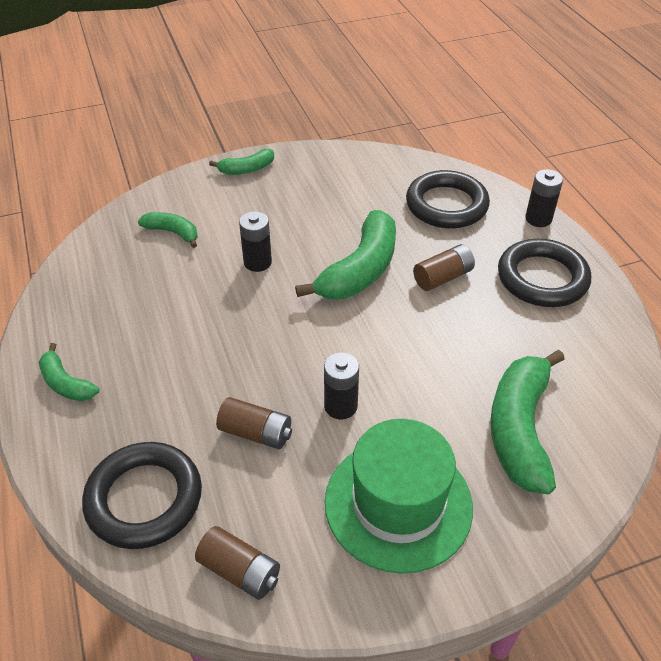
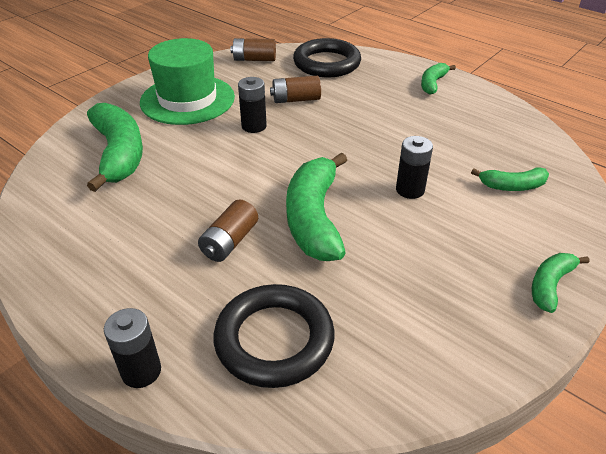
camera: 150 degrees right, 5 degrees down
(66, 383) = (432, 83): green banana -> green banana turned 75 degrees counterclockwise
(542, 278) = (121, 282): black ring -> none

